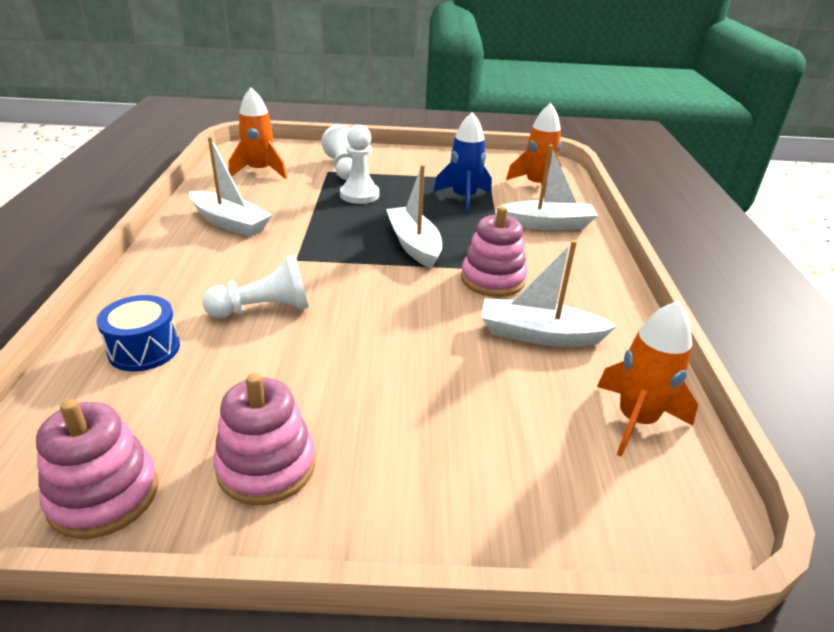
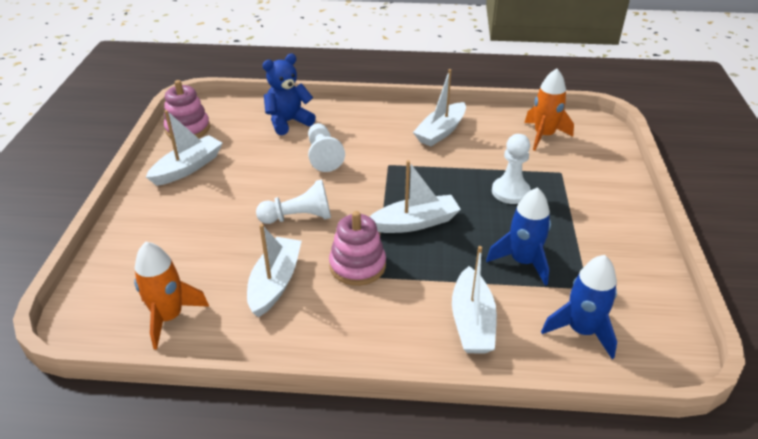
camera: 95 degrees right, 5 degrees up
(144, 349) = (288, 122): blue drum -> blue teddy bear
(266, 466) = (188, 168): pink stacking toy -> white boat
(343, 168) = (572, 181): white pawn -> white pawn (299, 217)
(536, 186) = (581, 331): orange rocket -> blue rocket

